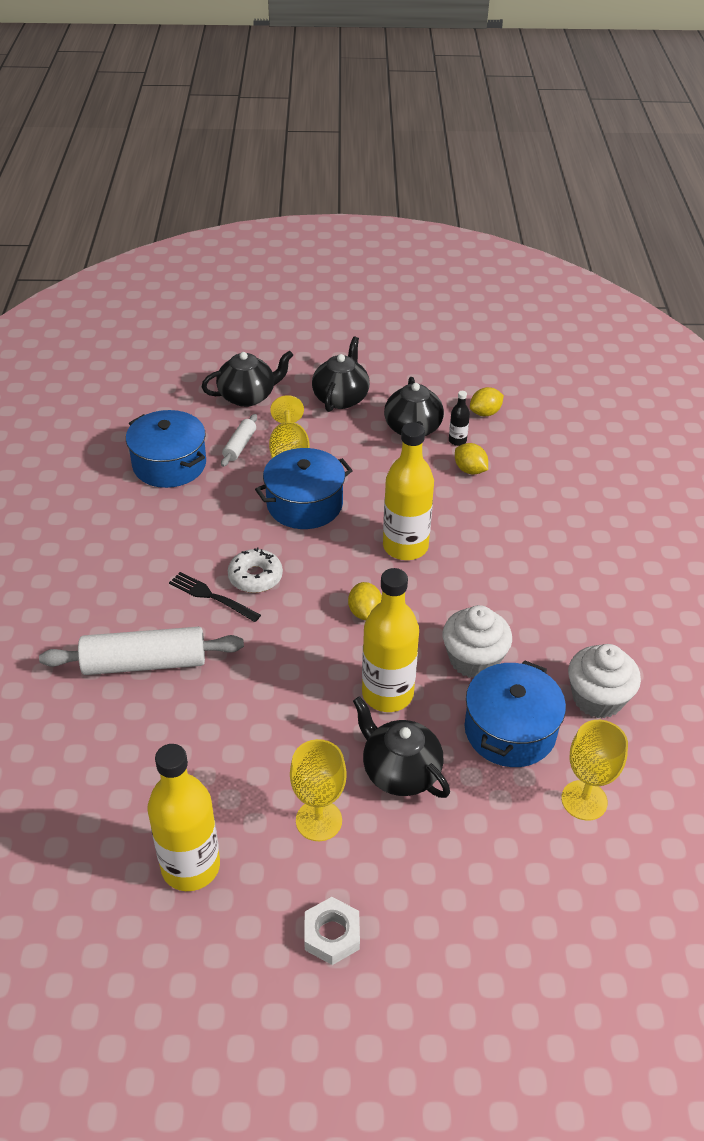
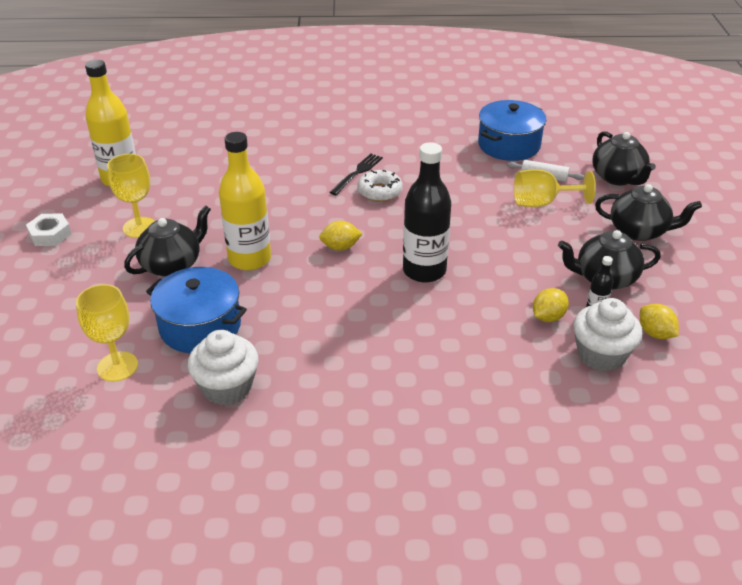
camera: 90 degrees right, 5 degrees down
(144, 663) = (292, 150): white rolling pin -> none
(304, 504) = (472, 213): blue pot -> none
(405, 546) = (424, 271): yellow bottle -> black bottle
(473, 659) = (282, 308): white cupcake -> white cupcake (601, 354)

